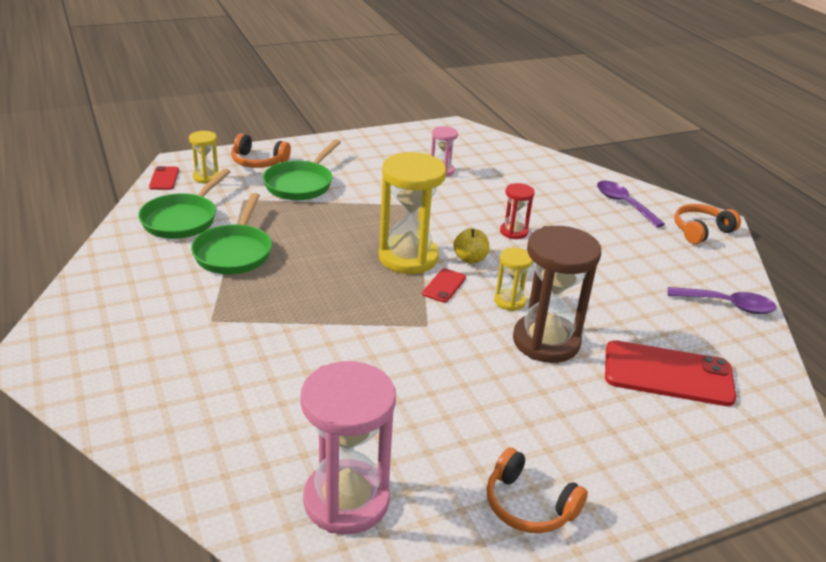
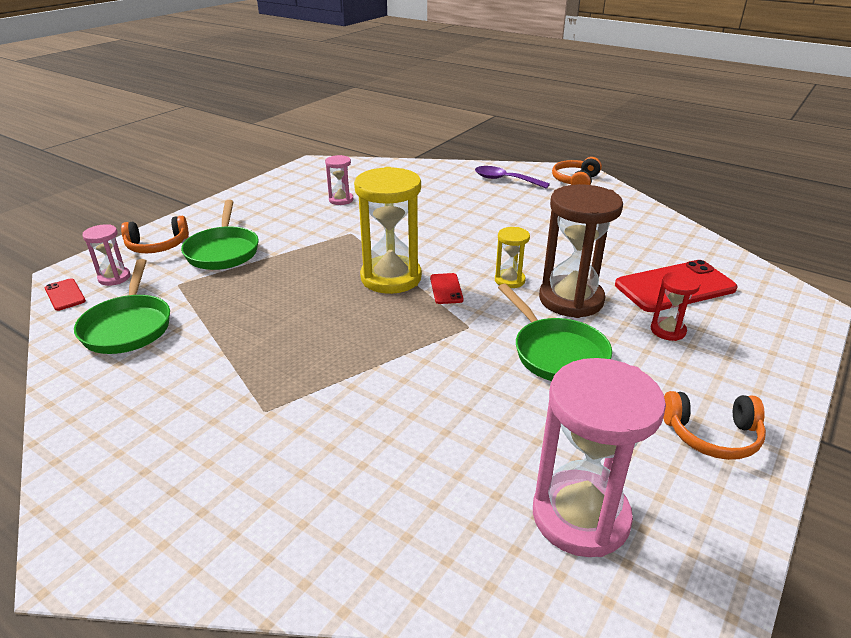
camera: 30 degrees left, 0 degrees up
(206, 177) = (114, 278): yellow hourglass -> pink hourglass
(234, 252) = (220, 336): green pan -> green pan (556, 353)
(470, 259) = (442, 259): yellow apple -> none
(514, 232) = (451, 227): red hourglass -> red hourglass (668, 330)
(728, 305) = (651, 224): purple spoon -> none

